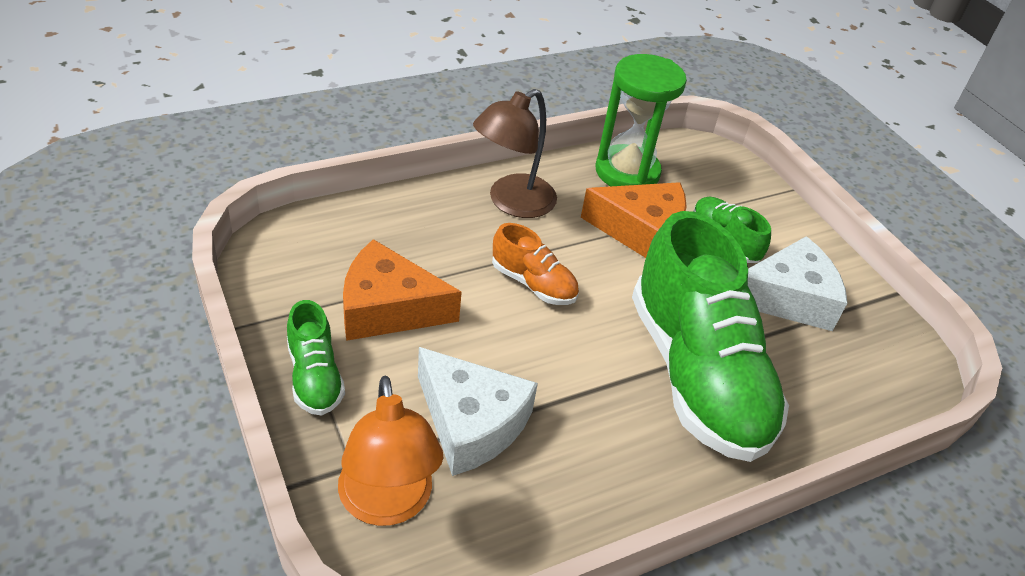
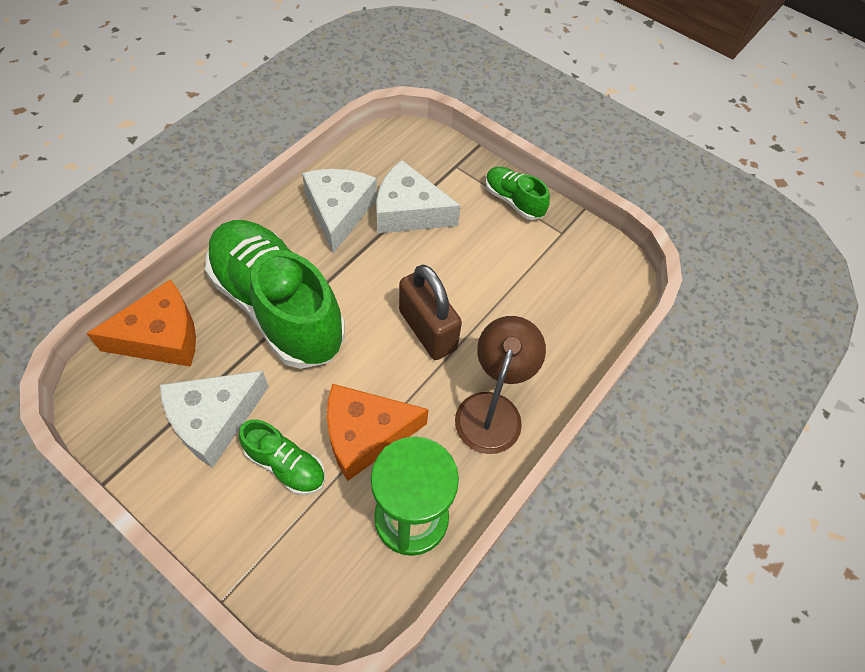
camera: 155 degrees right, 15 degrees up
(387, 504) = (424, 156): orange lamp -> none
(388, 308) = (509, 262): orange cheese -> orange cheese (161, 337)
(533, 284) = (427, 330): orange shoe -> brown padlock
(571, 465) = (339, 212): none -> white cheese

